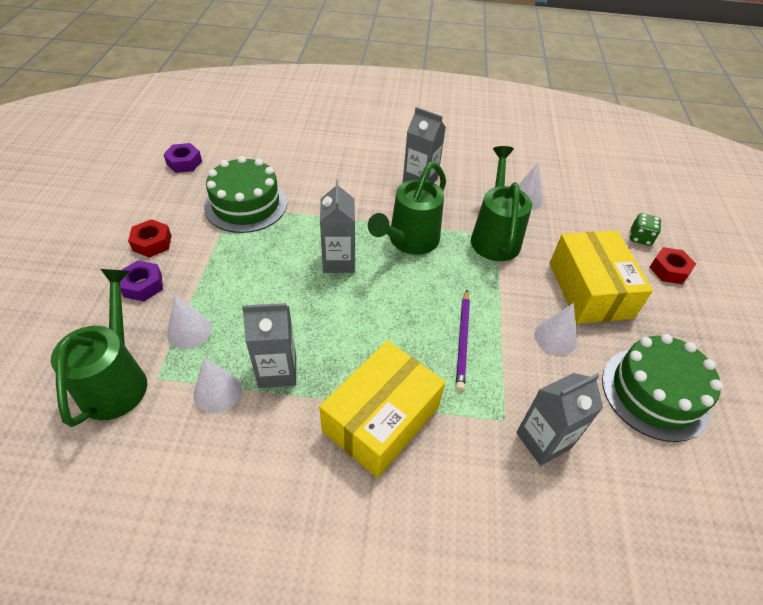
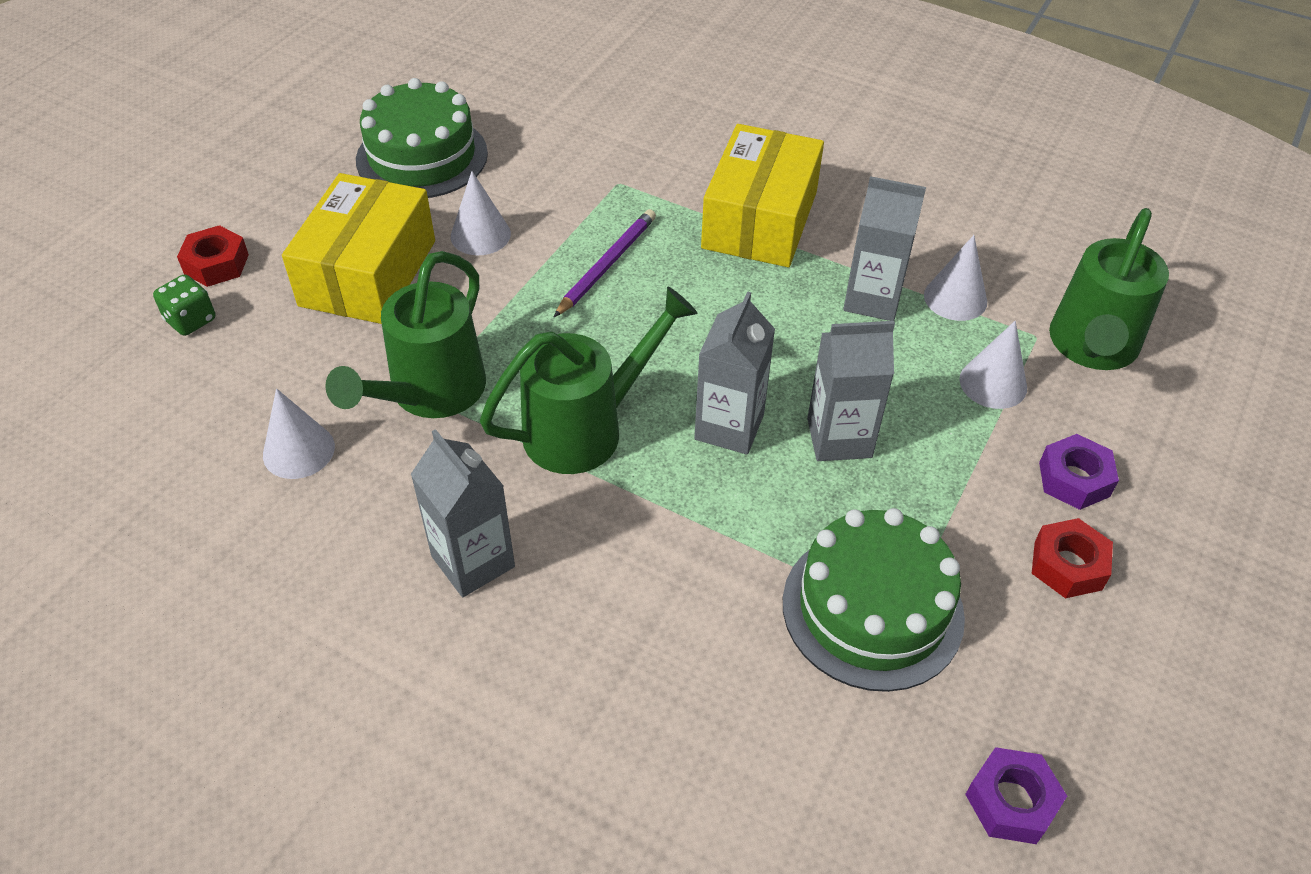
camera: 155 degrees left, 0 degrees up
(381, 419) = (759, 219): yellow box -> yellow box turned 45 degrees counterclockwise
(543, 440) = (590, 157): grey carton -> grey carton (839, 438)

